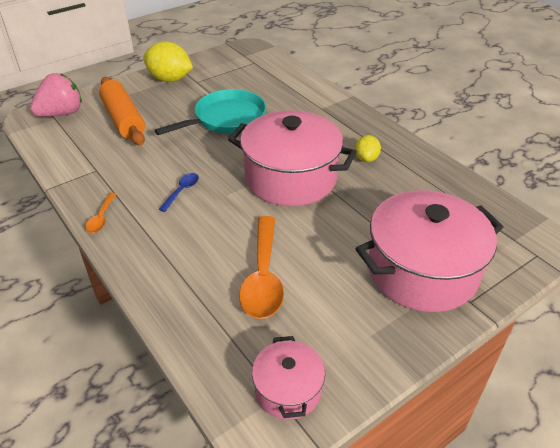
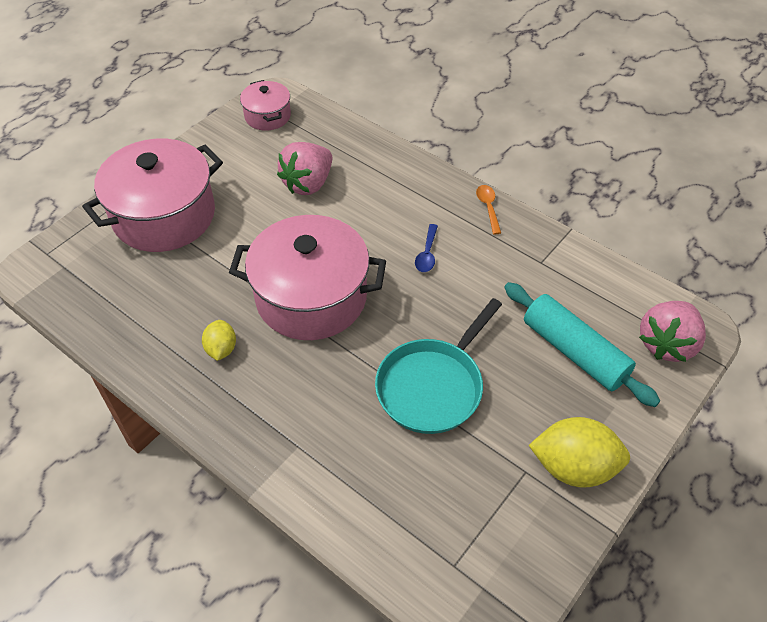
camera: 165 degrees right, 10 degrees up
(123, 119) = (574, 351): orange rolling pin -> turquoise rolling pin
(263, 277) = (308, 184): orange spoon -> pink strawberry

